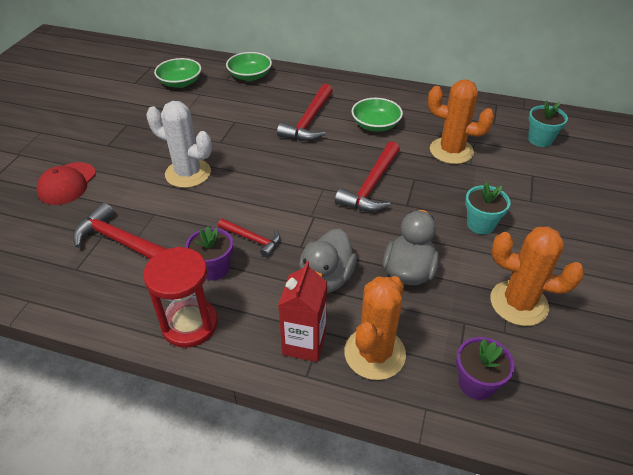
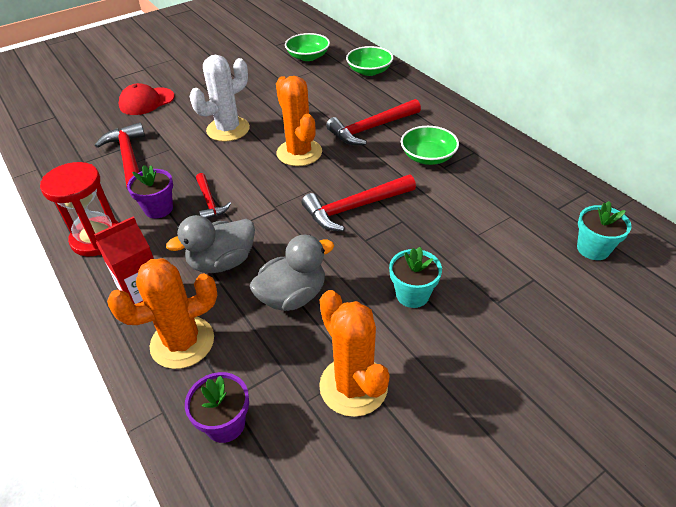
camera: 40 degrees right, 0 degrees up
(188, 173) = (228, 129): white cactus -> white cactus turned 75 degrees clockwise
(451, 151) = (473, 213): orange cactus -> orange cactus (299, 153)

